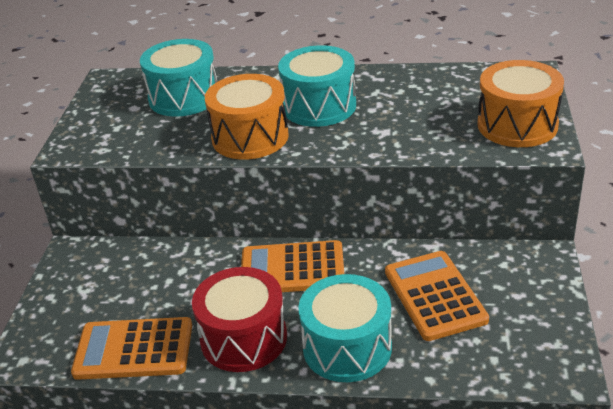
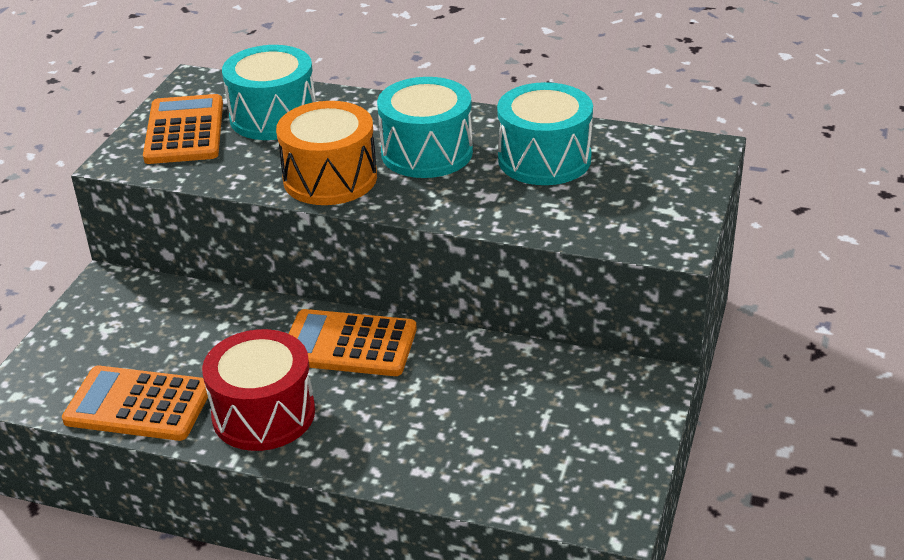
camera: 10 degrees right, 0 degrees up
(347, 347) = (375, 444): turquoise drum -> turquoise drum (544, 159)
(434, 296) = (501, 404): orange calculator -> orange calculator (184, 131)
(517, 125) = (652, 212): orange drum -> none

